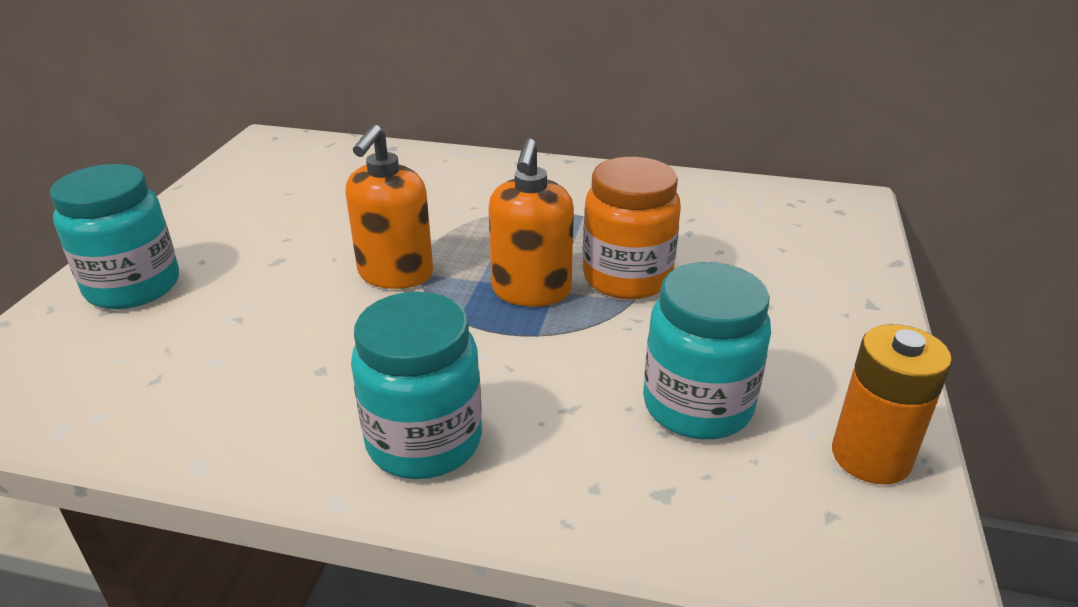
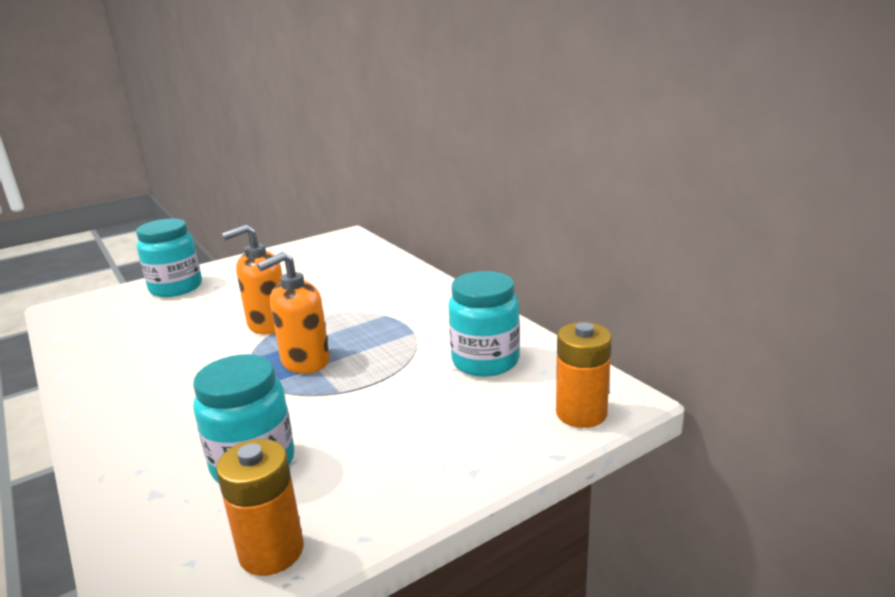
camera: 45 degrees right, 10 degrees down
(424, 441) = (131, 407): turquoise jar -> turquoise jar (485, 361)
(627, 277) = (364, 378): orange jar -> none
(850, 223) = (581, 413): none -> orange battery

